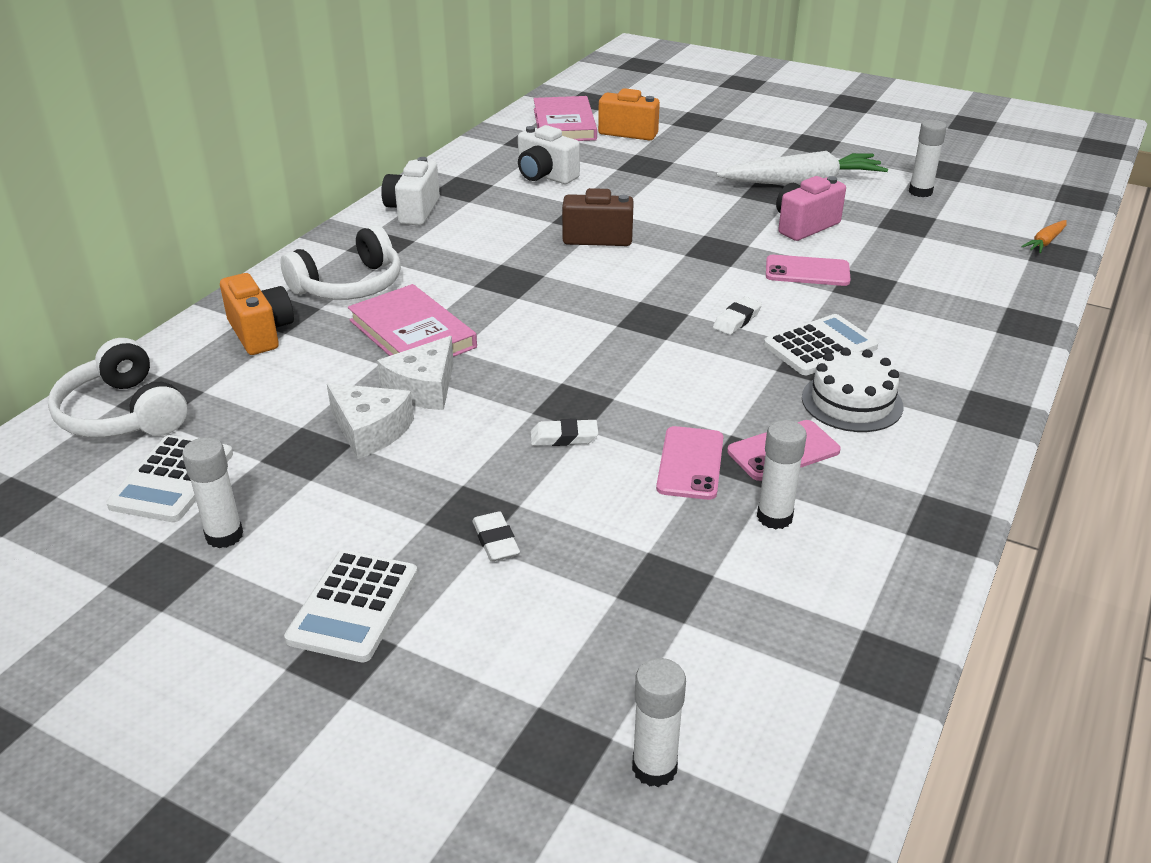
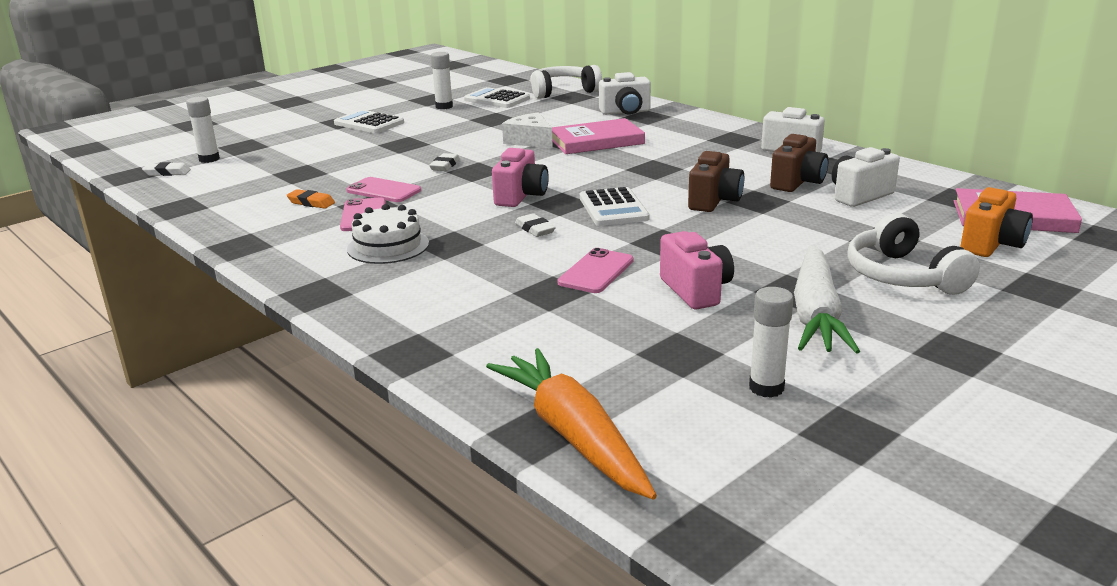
camera: 110 degrees right, 10 degrees down
(261, 333) = (625, 112): orange camera -> white camera
(349, 285) = (674, 130): white headphones -> white headphones (902, 276)
(370, 430) = (499, 129): white cheese -> none
(495, 541) = (377, 146): white eraser -> white eraser (167, 173)
(522, 203) = (797, 183): none -> brown camera
(648, 348) = (521, 196): none -> pink camera
(774, 517) = (311, 203): white glue stick -> orange eraser
(820, 346) = (469, 251): white calculator -> white calculator (613, 208)
(1045, 242) = (573, 435): orange carrot -> orange carrot, size x2.23

